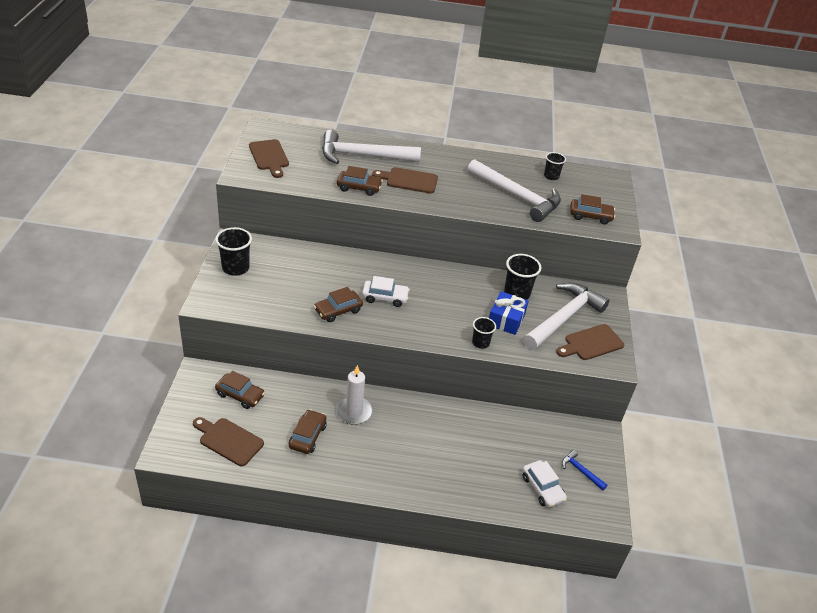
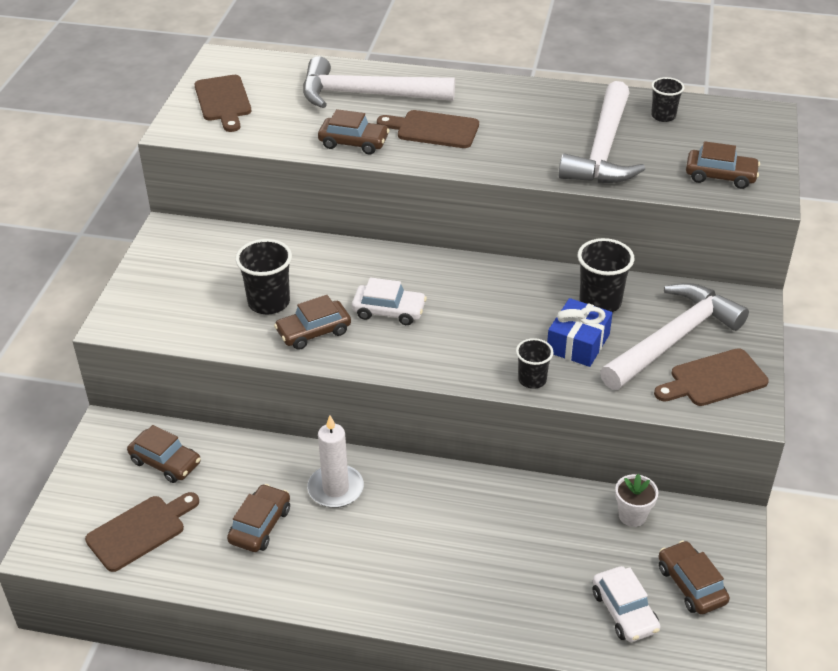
camera: 10 degrees right, 0 degrees up
(228, 440) = (140, 531): brown cutting board -> brown cutting board turned 105 degrees clockwise
(235, 268) = (166, 270): black cup -> black cup (269, 302)
(517, 196) = (603, 149): white hammer -> white hammer turned 60 degrees clockwise
(541, 428) = (632, 515): none -> white flower pot
(581, 471) = (691, 585): blue hammer -> brown car

